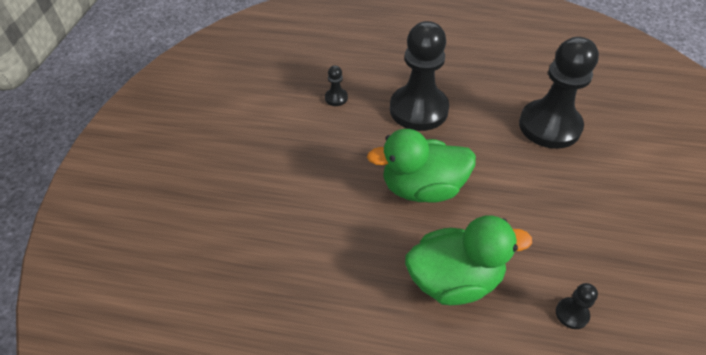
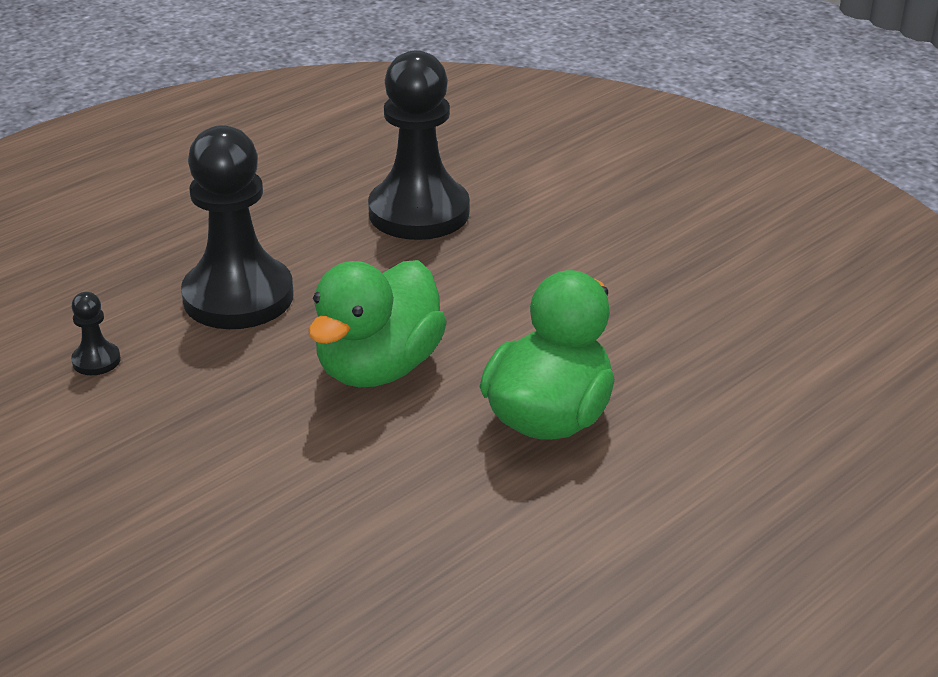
camera: 55 degrees left, 15 degrees down
(572, 314) = (689, 354): black pawn -> none

